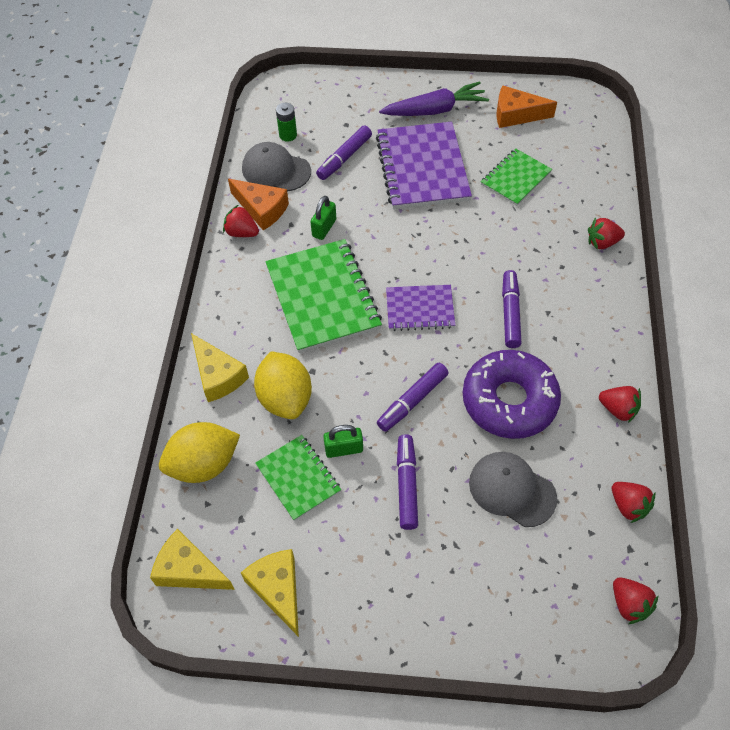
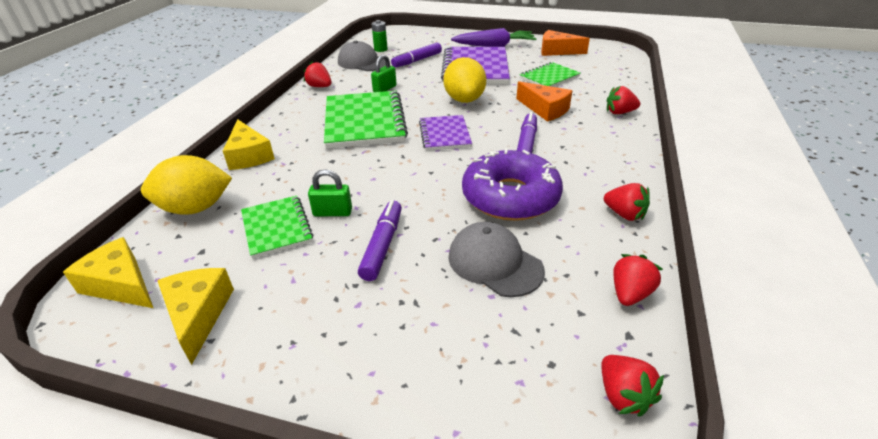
camera: 10 degrees right, 20 degrees down
(261, 209) = (342, 77): orange cheese -> orange cheese (545, 109)
(285, 398) = (298, 174): yellow lemon -> yellow lemon (464, 100)
(412, 401) = (414, 187): purple marker -> none
(420, 309) = (444, 134): purple notebook -> purple notebook turned 75 degrees clockwise
(628, 506) = (630, 293): red strawberry -> red strawberry turned 120 degrees counterclockwise

